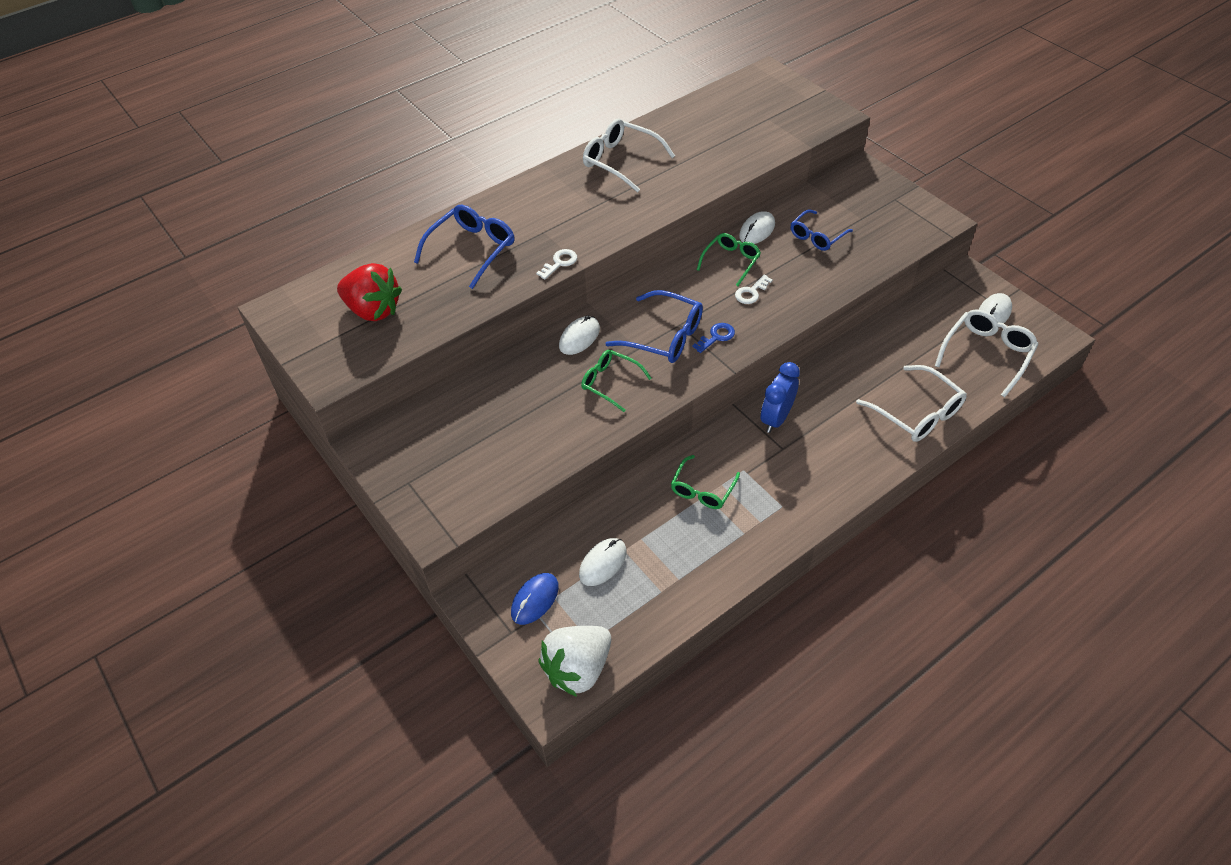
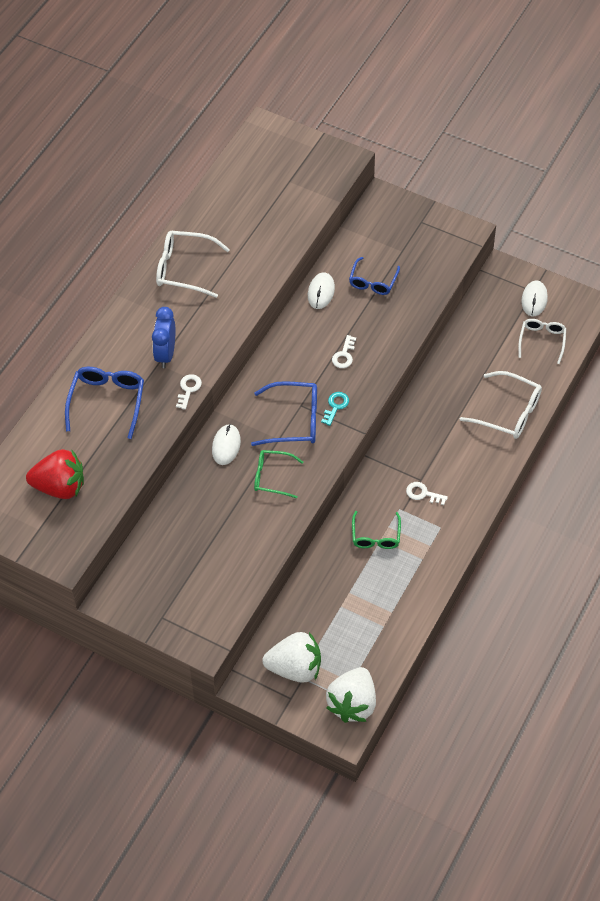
camera: 25 degrees left, 5 degrees up
(535, 600) = (295, 668): blue mouse -> white strawberry
(603, 563) = (330, 622): white mouse -> none
(716, 337) = (335, 406): blue key -> turquoise key
(731, 262) = (314, 331): green glasses -> none
(776, 419) = (404, 456): blue clock -> blue clock (166, 354)
(778, 464) = (423, 494): none -> white key
(986, 355) = (542, 341): white glasses -> white glasses, size x0.67

